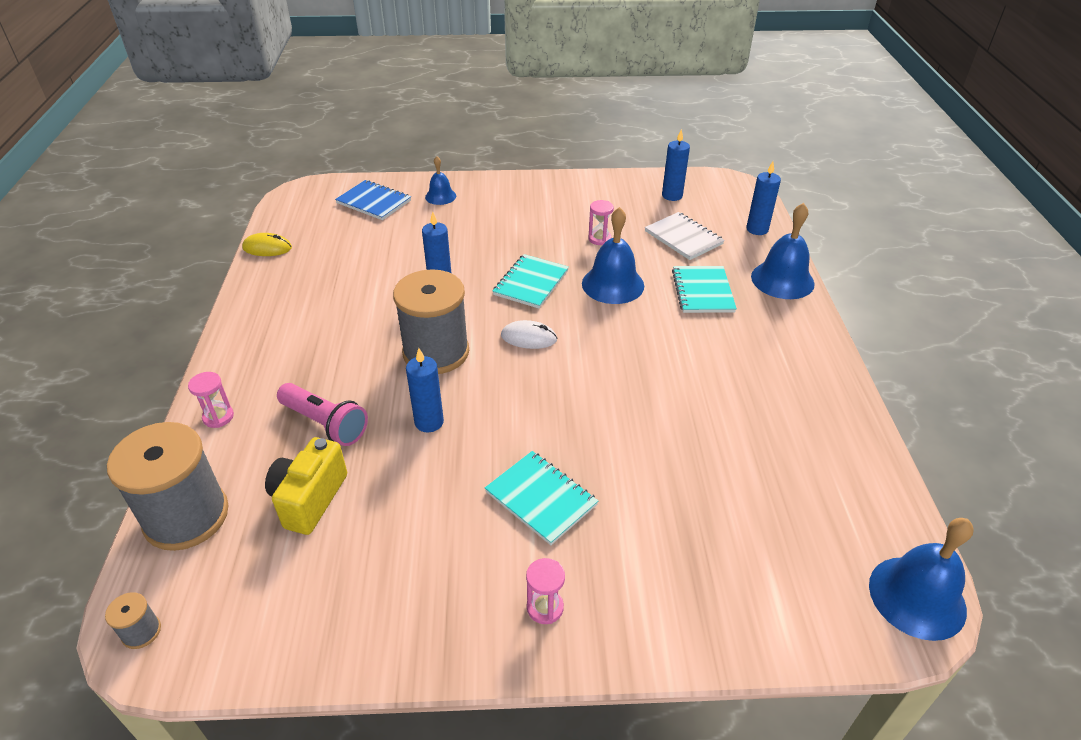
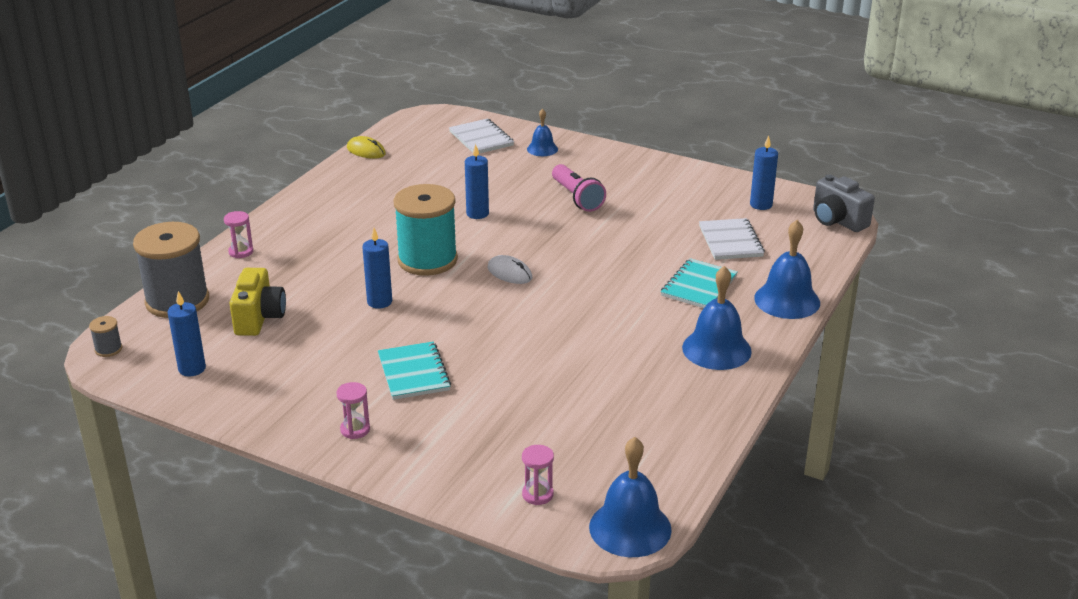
camera: 30 degrees right, 10 degrees down
(309, 499) = (259, 318): yellow camera -> yellow camera turned 135 degrees clockwise
(325, 423) = (307, 279): pink flashlight -> pink flashlight (577, 198)
(374, 202) = (481, 138): blue notebook -> white notebook
(436, 352) = (427, 260): grey spool -> turquoise spool
(531, 283) = (552, 236): turquoise notebook -> none
(599, 239) = (649, 220): pink hourglass -> pink hourglass (537, 494)
(613, 284) = (622, 257): blue bell -> blue bell (716, 349)
(742, 192) = (837, 221): none -> grey camera
(757, 229) = (813, 255): blue candle -> blue candle (192, 369)

